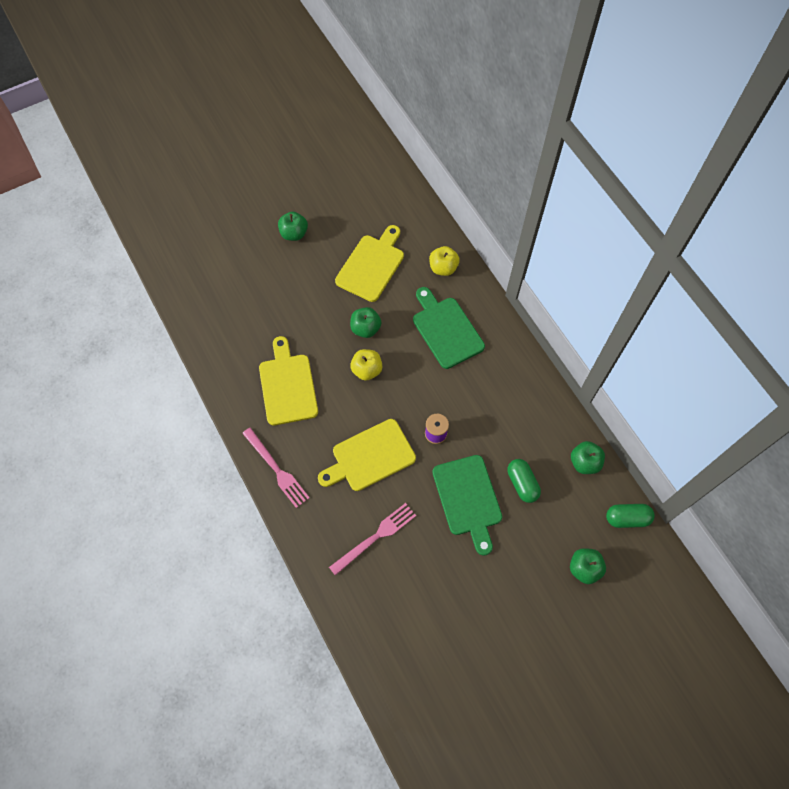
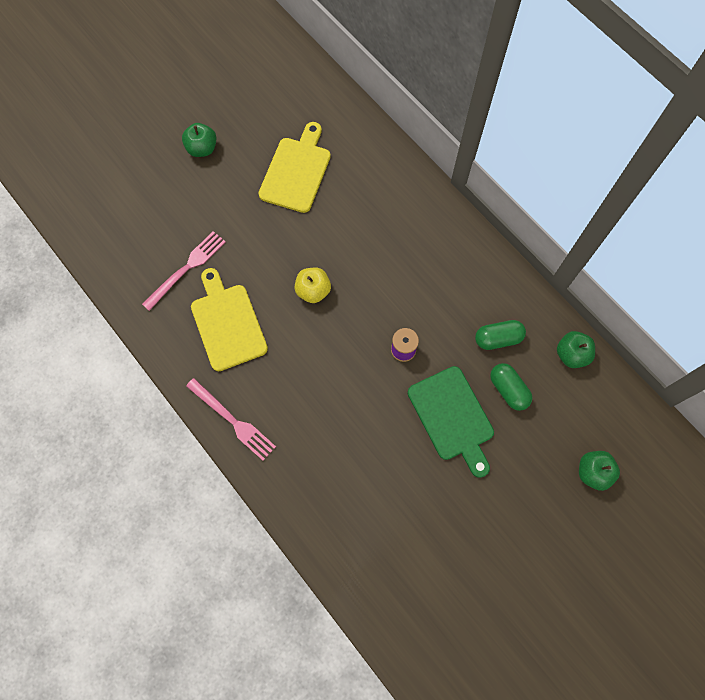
camera: 10 degrees left, 5 degrees up
(365, 328) = (303, 244): green apple -> none
(370, 457) = (335, 388): yellow cutting board -> none
(375, 537) = (358, 478): pink fork -> pink fork (186, 269)
(443, 268) = (376, 162): yellow apple -> none
(446, 330) = (392, 231): green cutting board -> none
(627, 518) = (628, 408): green capsule -> green capsule (498, 338)

